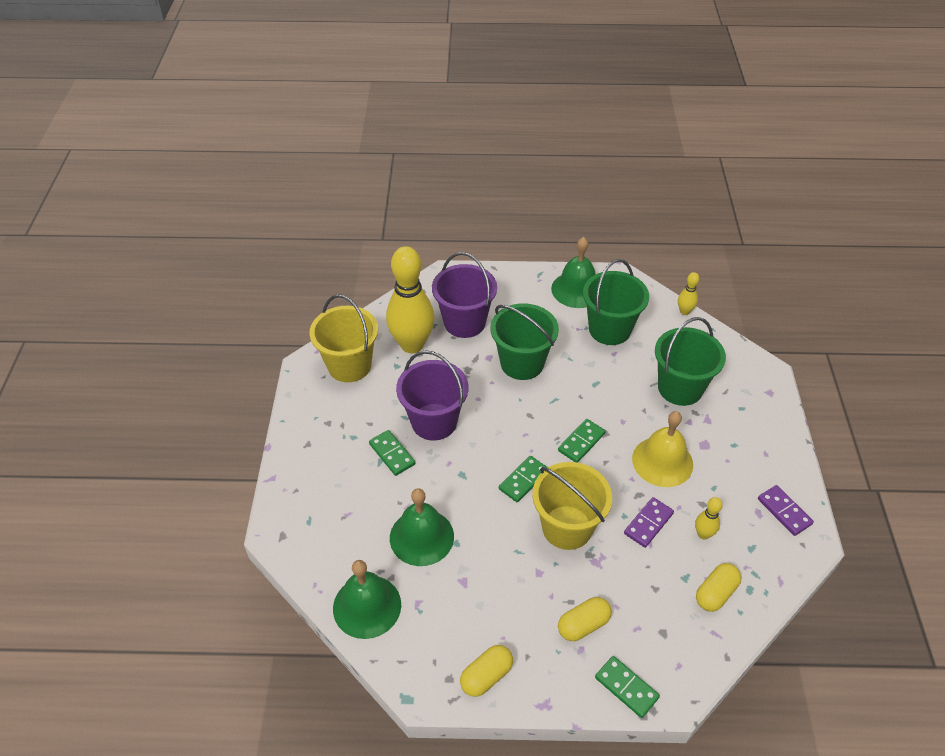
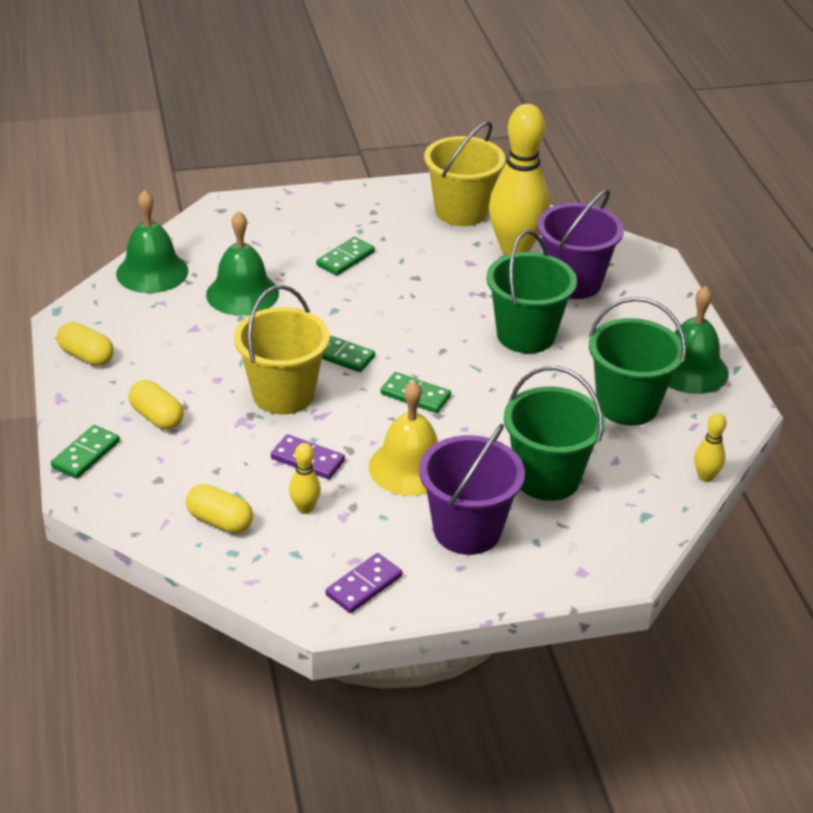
camera: 75 degrees right, 10 degrees down
(434, 422) = (402, 281): purple bucket -> purple bucket (467, 530)

